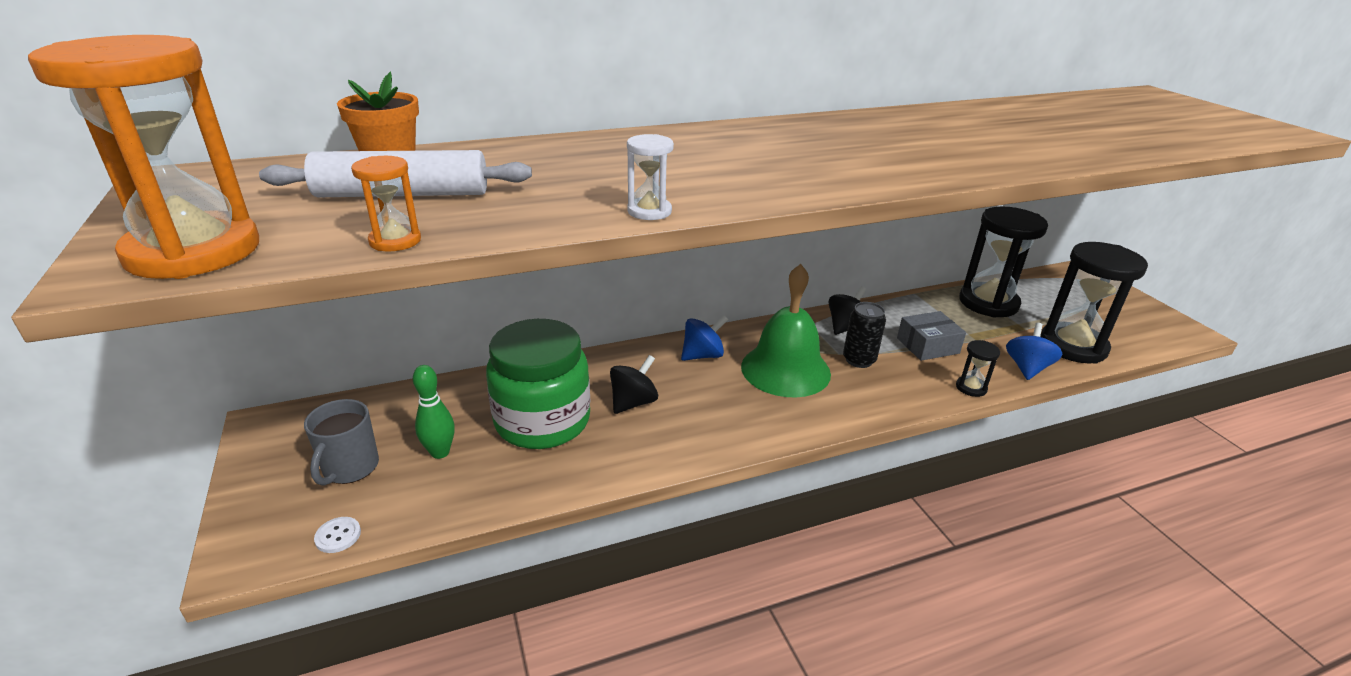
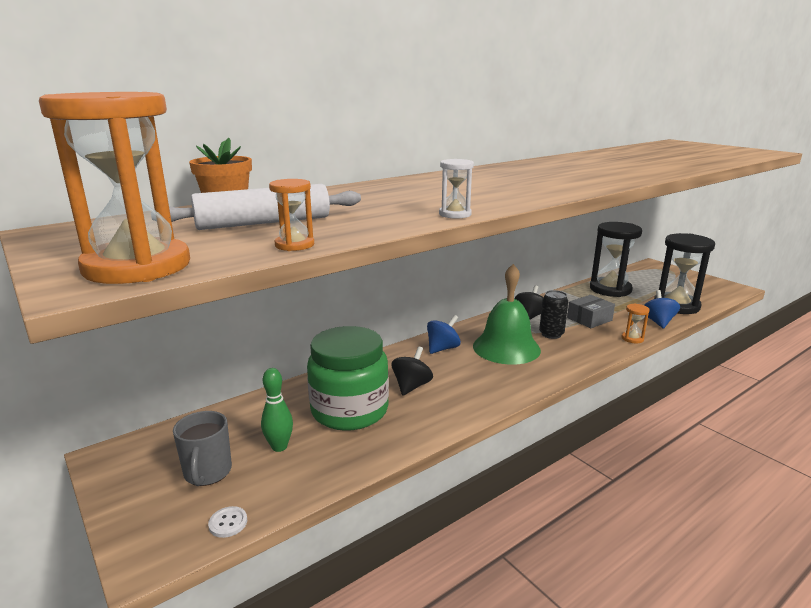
camera: 15 degrees left, 10 degrees down
(971, 388) = (632, 338): black hourglass -> orange hourglass

